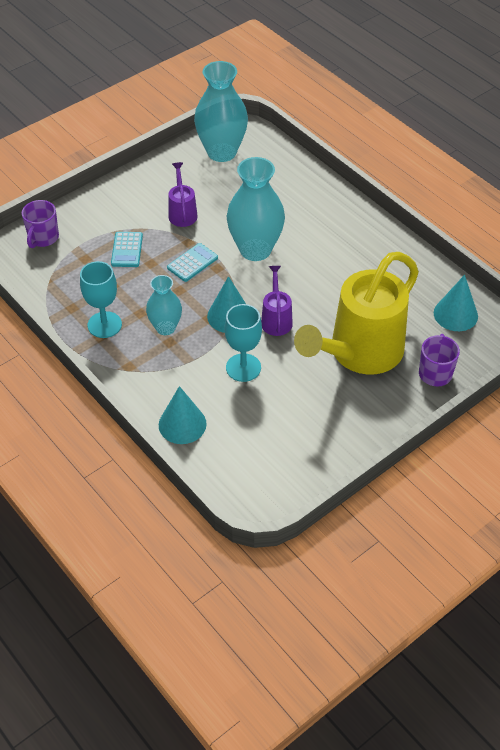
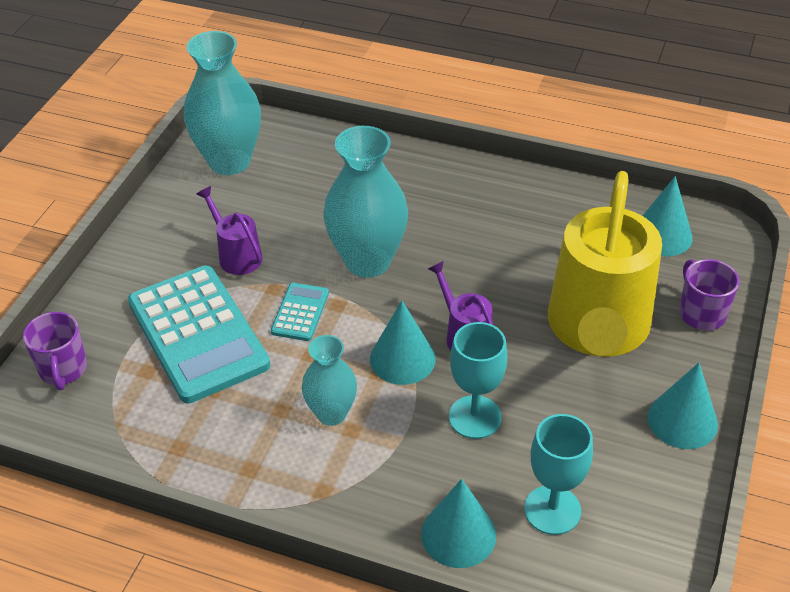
camera: 30 degrees left, 5 degrees down
(104, 325) = (244, 449): turquoise goblet -> turquoise goblet (552, 510)
(127, 250) = (198, 334): turquoise calculator -> turquoise calculator, size x2.20
(364, 428) = (682, 420): none -> turquoise cone

